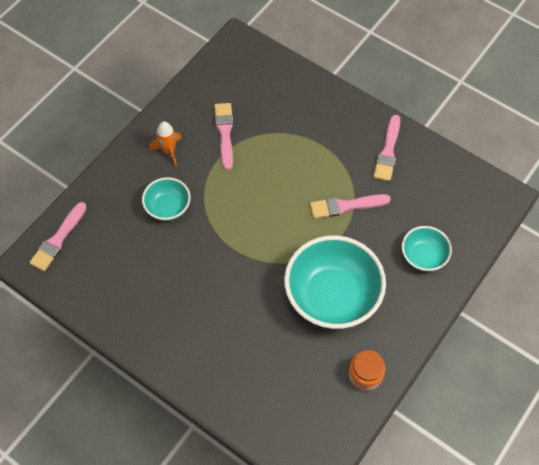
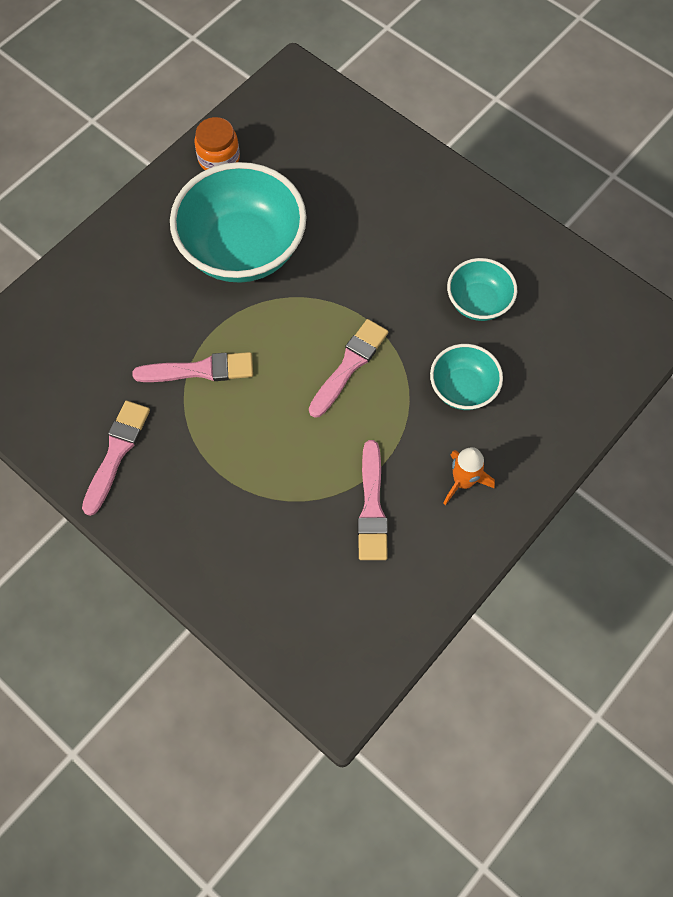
camera: 175 degrees left, 5 degrees up
(58, 239) = (620, 353): pink brush -> pink brush (349, 365)
(423, 256) = (108, 290): turquoise bowl -> turquoise bowl (478, 302)

